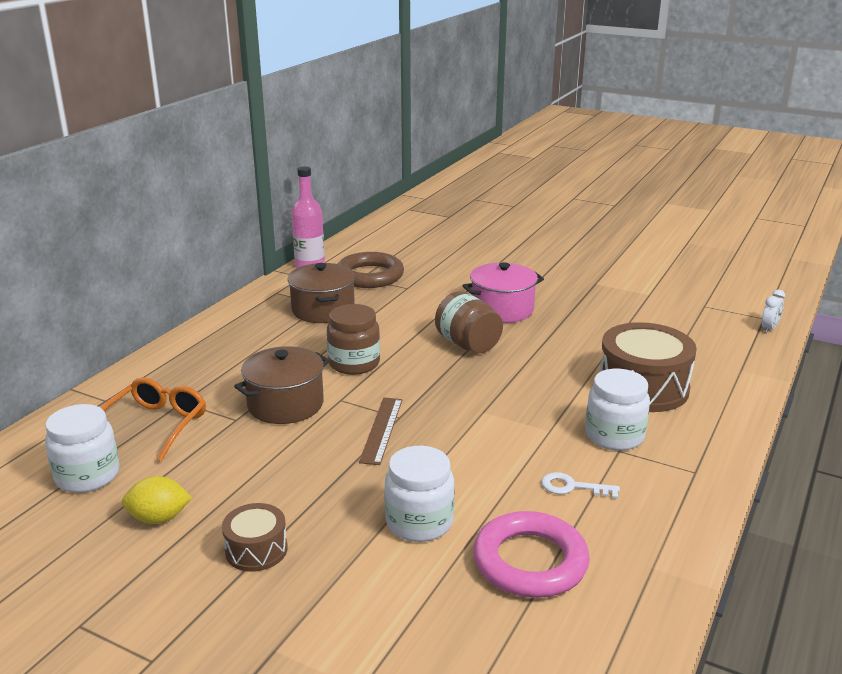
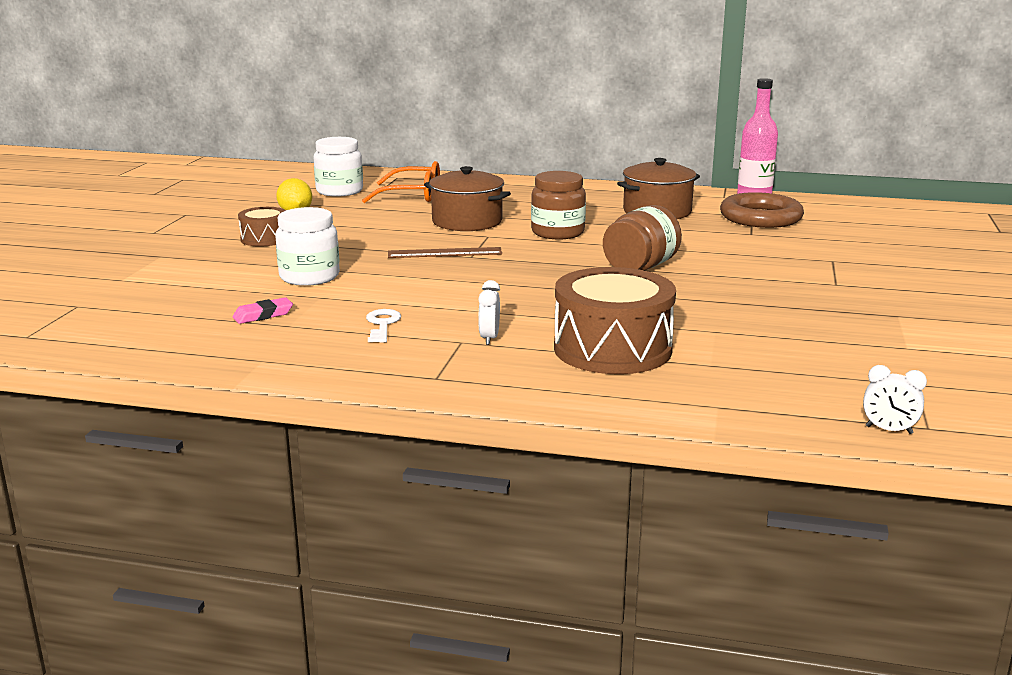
camera: 75 degrees right, 5 degrees down
(502, 309) = (747, 275): pink pot -> none
(530, 562) = (263, 315): pink ring -> pink eraser
(614, 436) = (489, 338): white jar -> white clock

